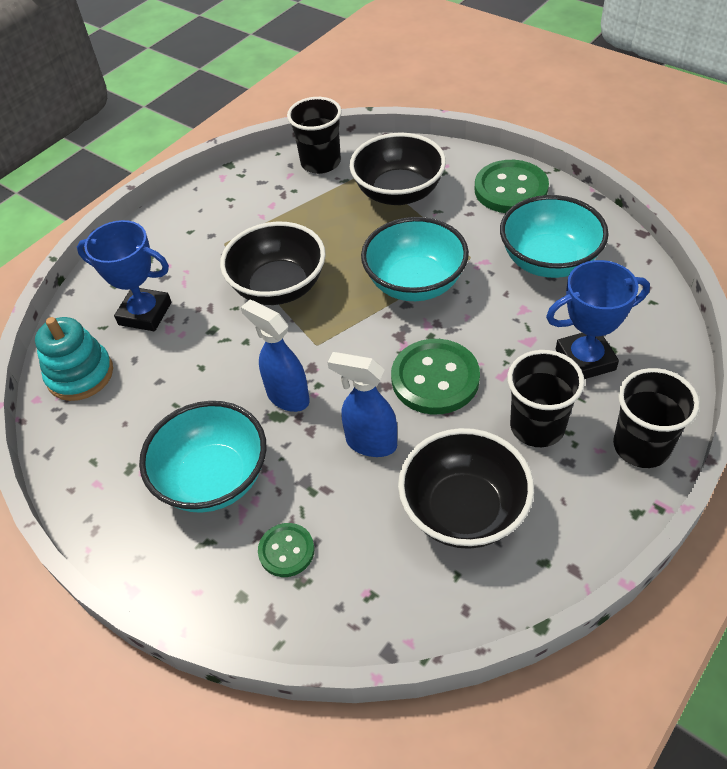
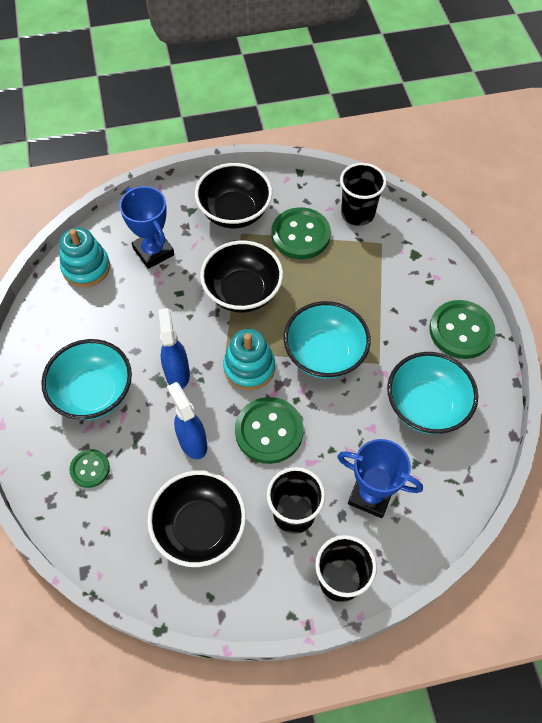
camera: 35 degrees right, 10 degrees up
(285, 209) = (300, 235): none -> green button
(355, 341) = (249, 367): none -> turquoise stacking toy
(398, 193) = (384, 276): black bowl -> black bowl (234, 212)

